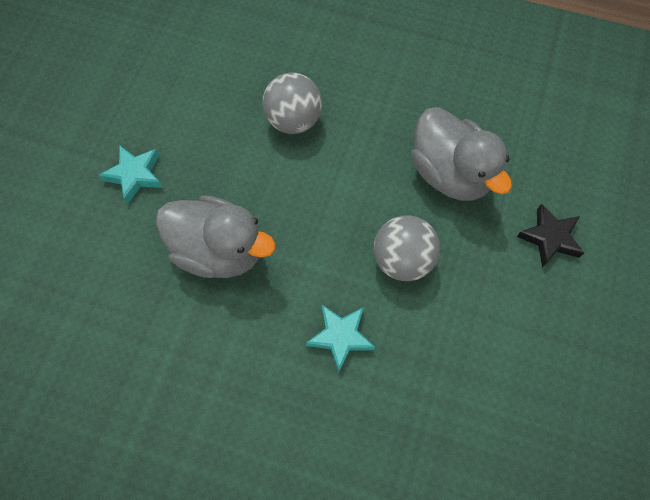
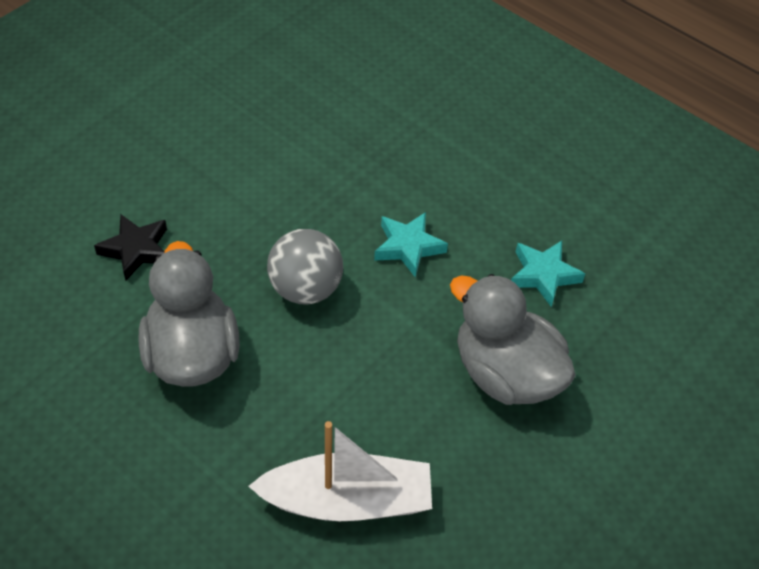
camera: 160 degrees left, 15 degrees down
(135, 175) = (588, 507): turquoise star -> turquoise star (543, 275)
(293, 120) = (347, 501): grey ball -> white boat

